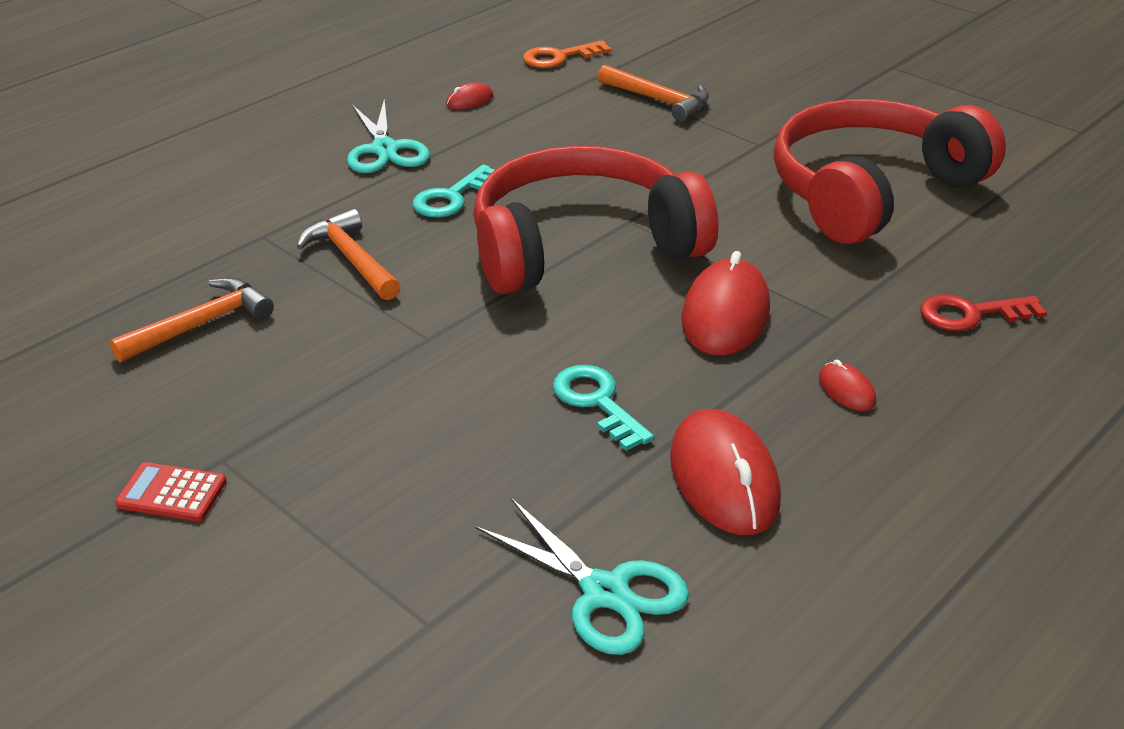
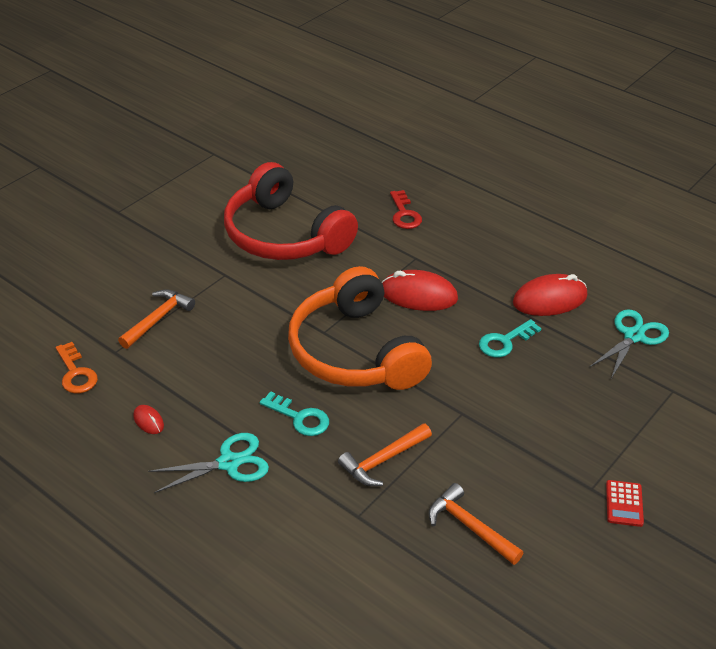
camera: 95 degrees left, 5 degrees up
(582, 245) = (355, 352): red headphones -> orange headphones
(846, 390) = (475, 258): red mouse -> none

